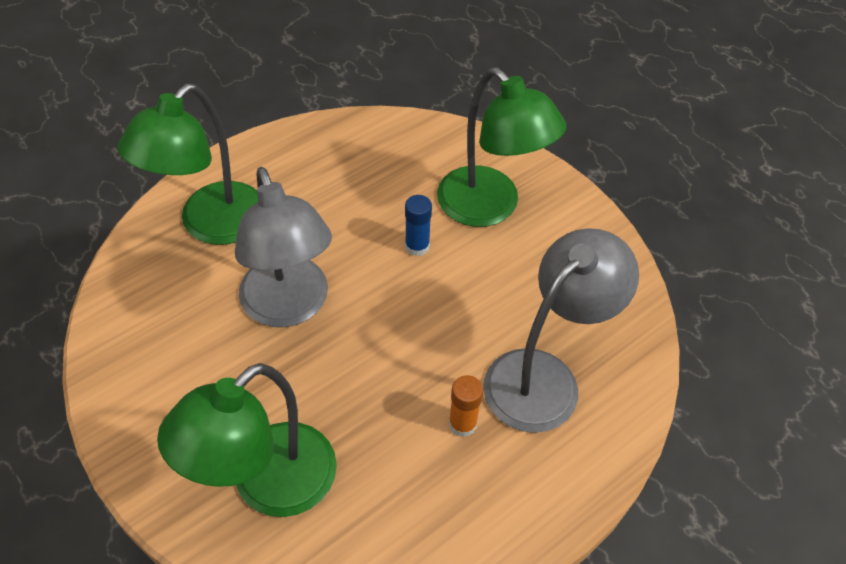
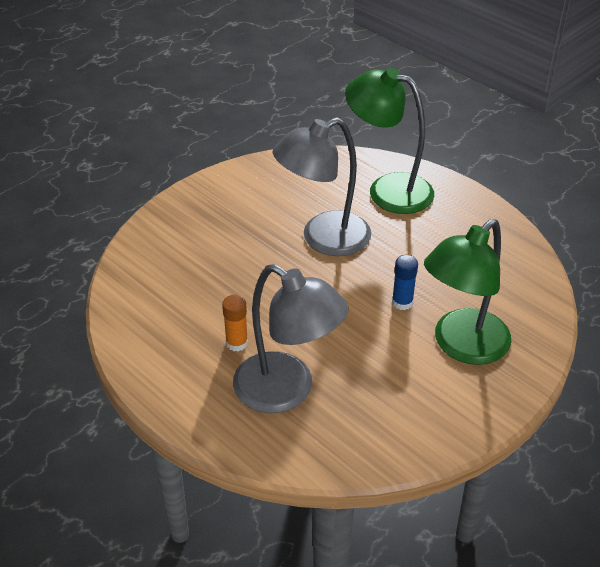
camera: 85 degrees right, 10 degrees down
(268, 485) = (180, 250): green lamp -> none

